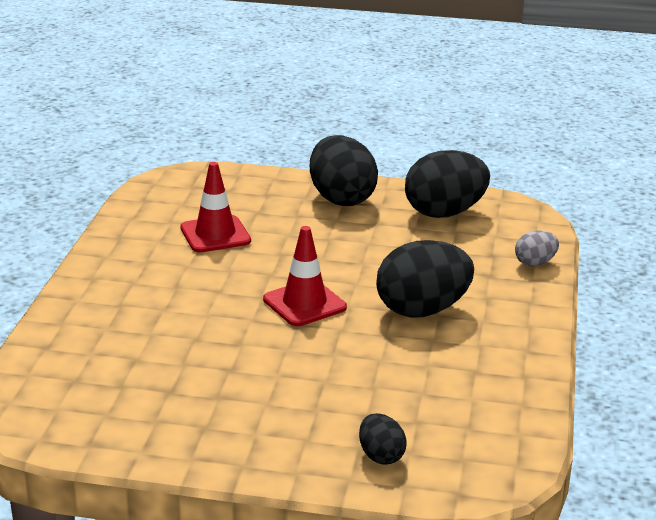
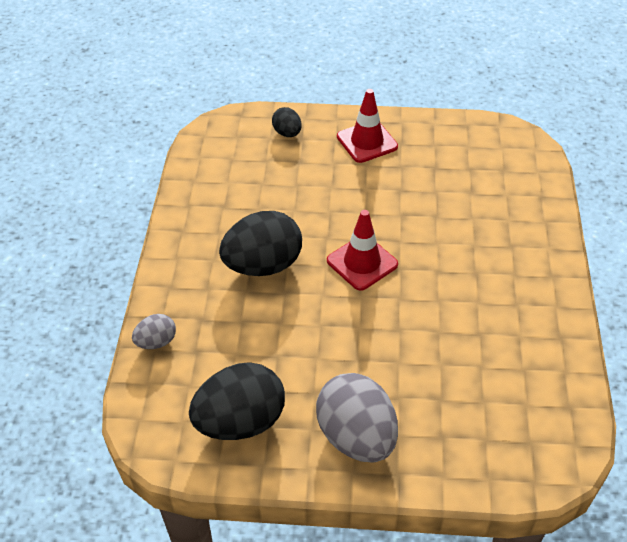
camera: 175 degrees right, 20 degrees up
(215, 234) = (470, 351): red traffic cone -> red traffic cone (367, 142)
(341, 199) = (356, 436): black egg -> grey egg

